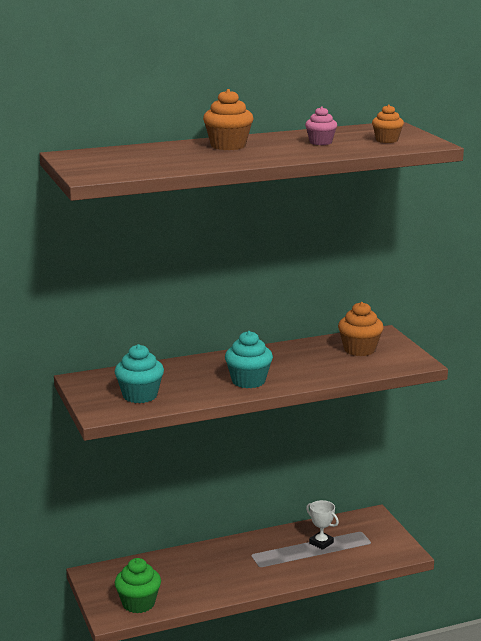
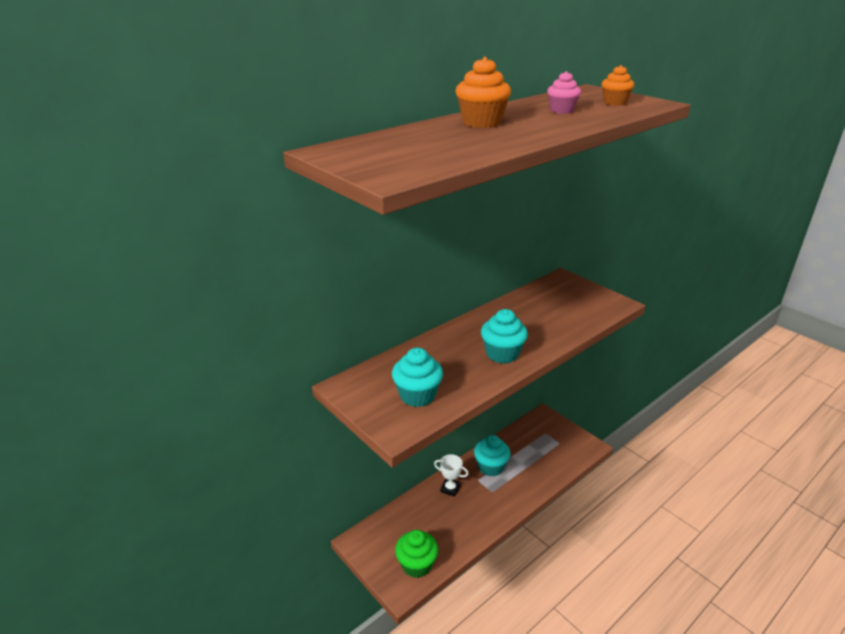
camera: 20 degrees left, 10 degrees up
(273, 546) = (490, 467): none -> turquoise cupcake
(321, 543) = (524, 453): white trophy -> white trophy (450, 489)
(359, 350) = (562, 298): orange cupcake -> none

